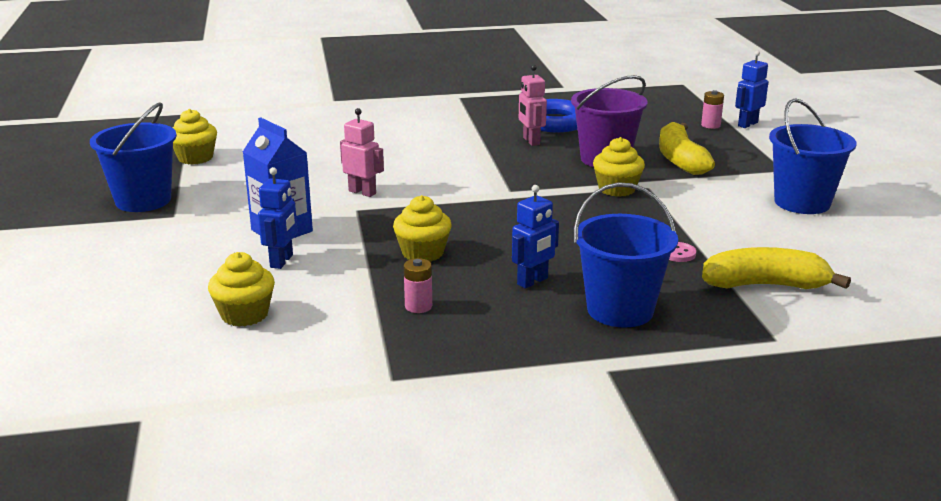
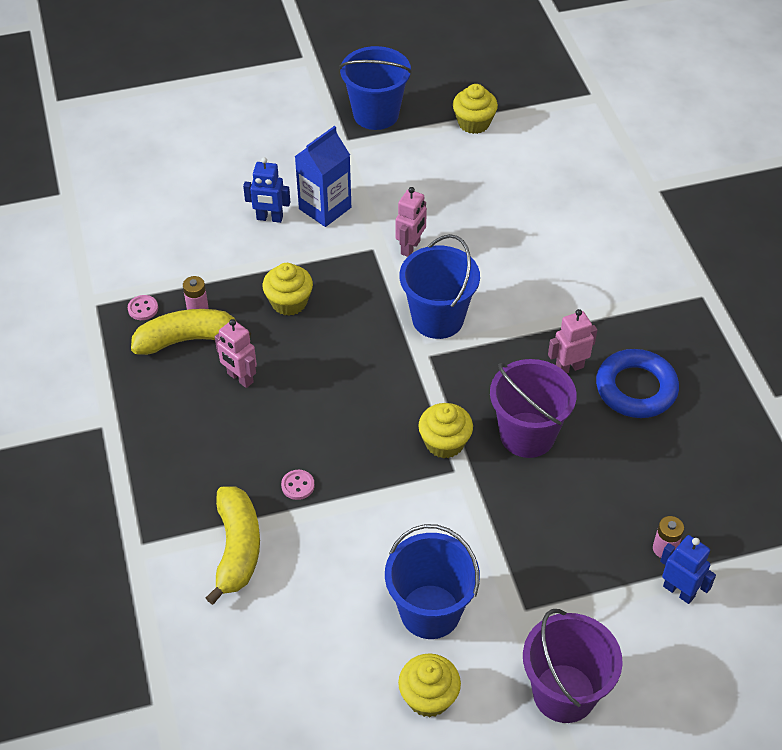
camera: 85 degrees right, 25 degrees up
(244, 314) = (185, 214): yellow cupcake -> yellow cupcake (428, 697)
(409, 343) = (143, 308): none -> pink button
(532, 281) = (240, 378): blue robot -> pink robot
(620, 310) = (191, 437): blue bucket -> blue bucket (438, 318)
(680, 160) = (537, 506): yellow banana -> yellow banana (187, 339)
(854, 162) = (564, 693): none -> purple bucket

